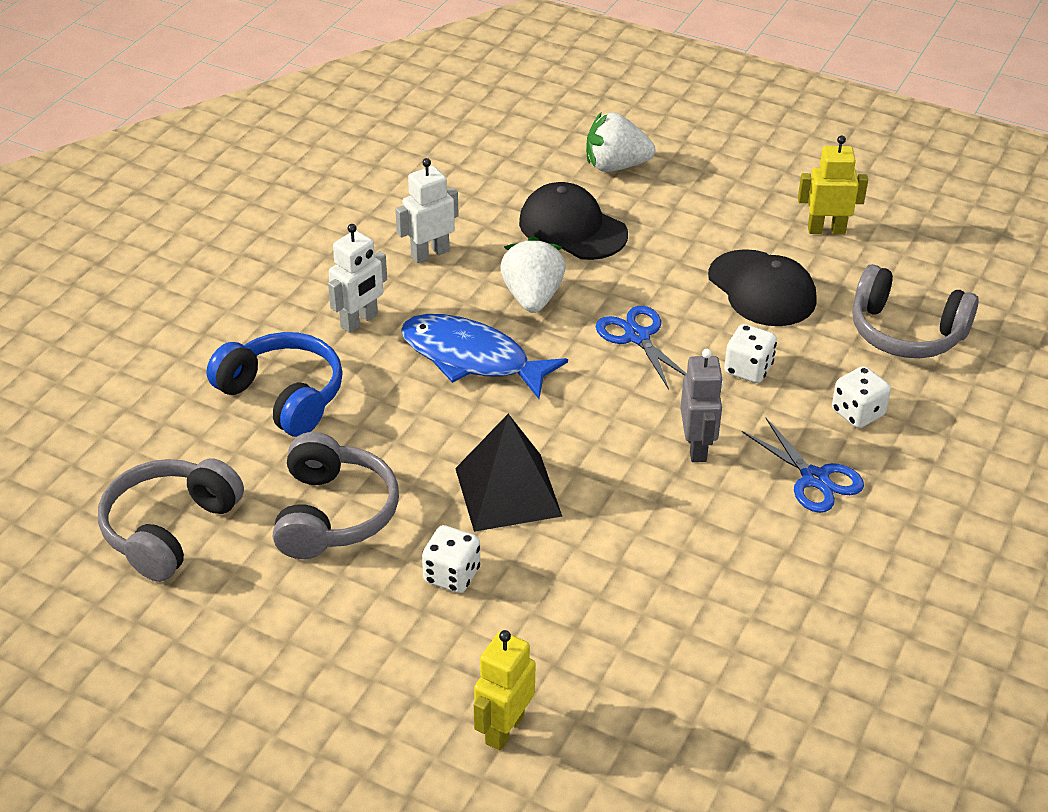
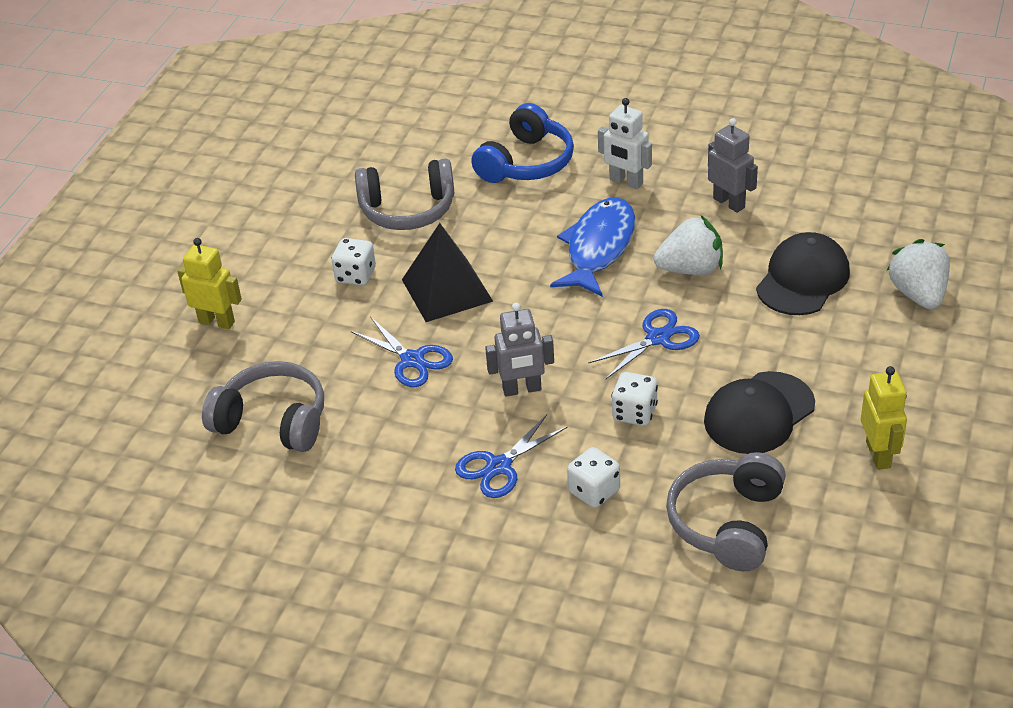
camera: 85 degrees right, 0 degrees up
(169, 529) = (380, 143): grey headphones -> grey headphones (273, 421)
(430, 253) = (729, 203): white robot -> grey robot
(629, 534) = (412, 360): none -> blue scissors

